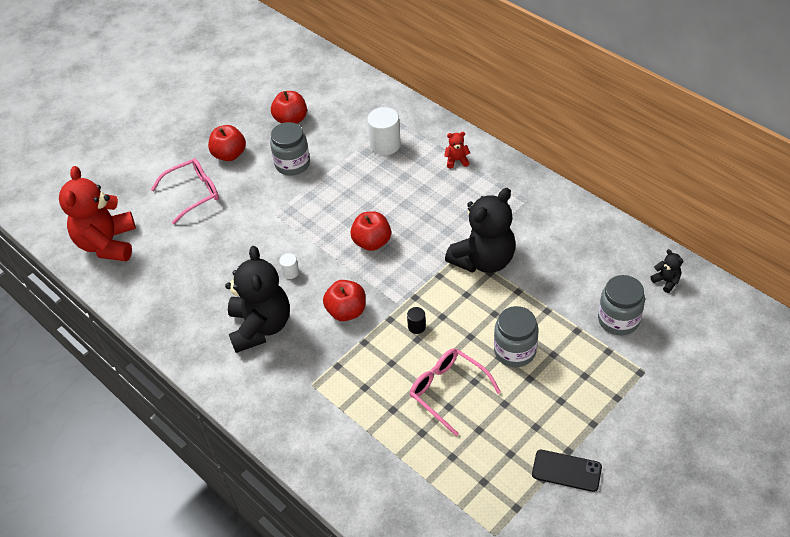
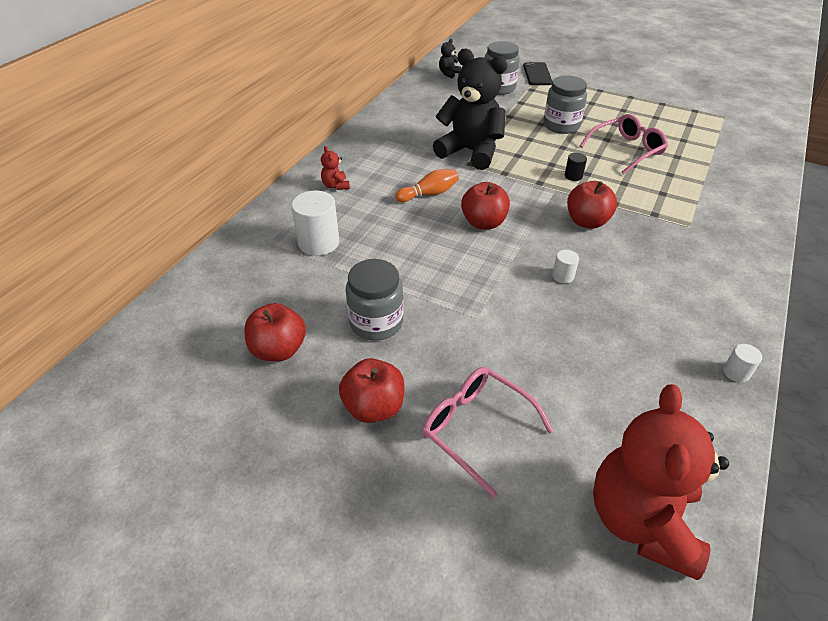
camera: 110 degrees left, 5 degrees down
(107, 244) = (641, 520): red teddy bear -> red teddy bear turned 120 degrees clockwise
(161, 333) = (736, 372): none -> white cylinder
(260, 327) = (654, 280): black teddy bear -> none
(424, 216) = (429, 194): none -> orange bowling pin
(448, 391) = (626, 150): pink glasses -> pink glasses turned 150 degrees counterclockwise
(566, 471) = (647, 96): black phone -> black phone (537, 74)

